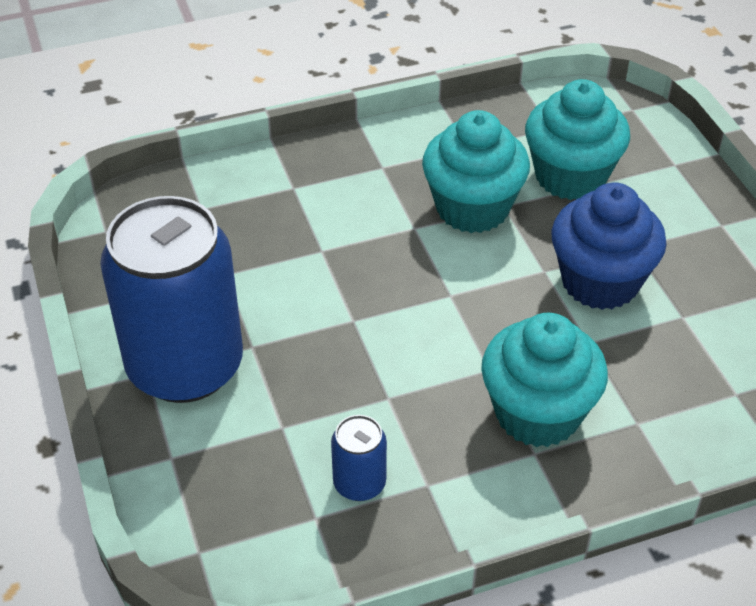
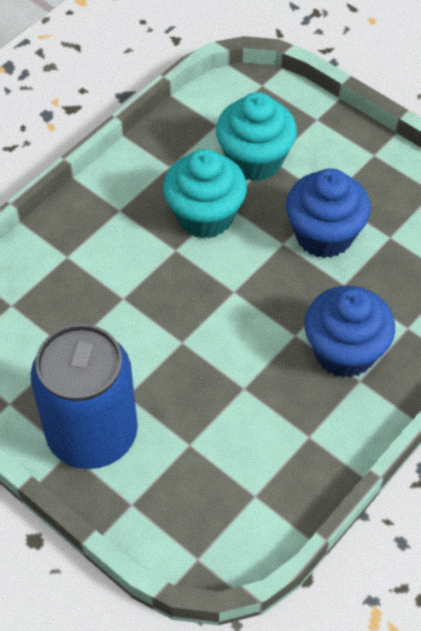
camera: 30 degrees left, 10 degrees up
(359, 483) = (267, 458): blue can -> none
(537, 413) = (344, 352): turquoise cupcake -> blue cupcake

